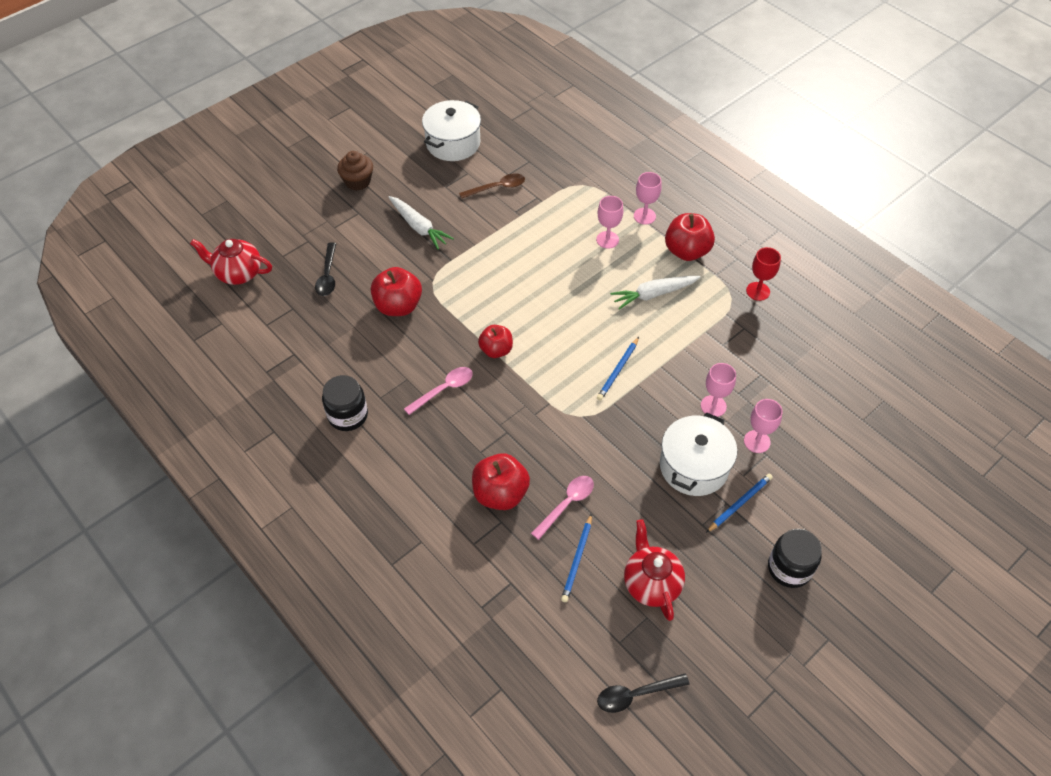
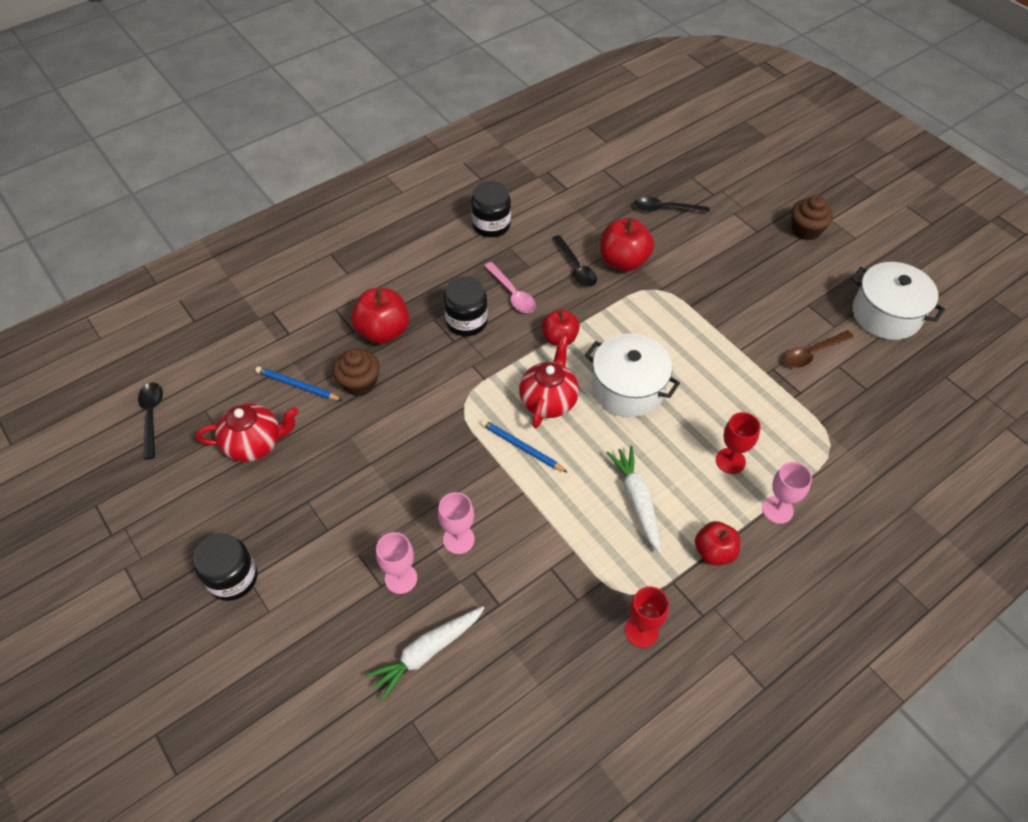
camera: 95 degrees right, 0 degrees up
(238, 273) = (667, 148): red teapot -> red teapot (548, 400)
(407, 342) = (576, 267): none -> black spoon
(419, 227) = (739, 280): white carrot -> white carrot (426, 653)
(482, 424) = (466, 321): none -> black jar
(497, 188) = (812, 353): brown spoon -> brown spoon turned 75 degrees clockwise
(567, 504) = (359, 383): pink spoon -> brown cupcake
(607, 240) = (730, 461): pink goblet -> red goblet
(686, 251) = (714, 552): red apple -> red apple, size x0.66
(694, 466) = (380, 504): white pot -> white pot (628, 388)
(739, 503) = (323, 543): blue pencil -> none

